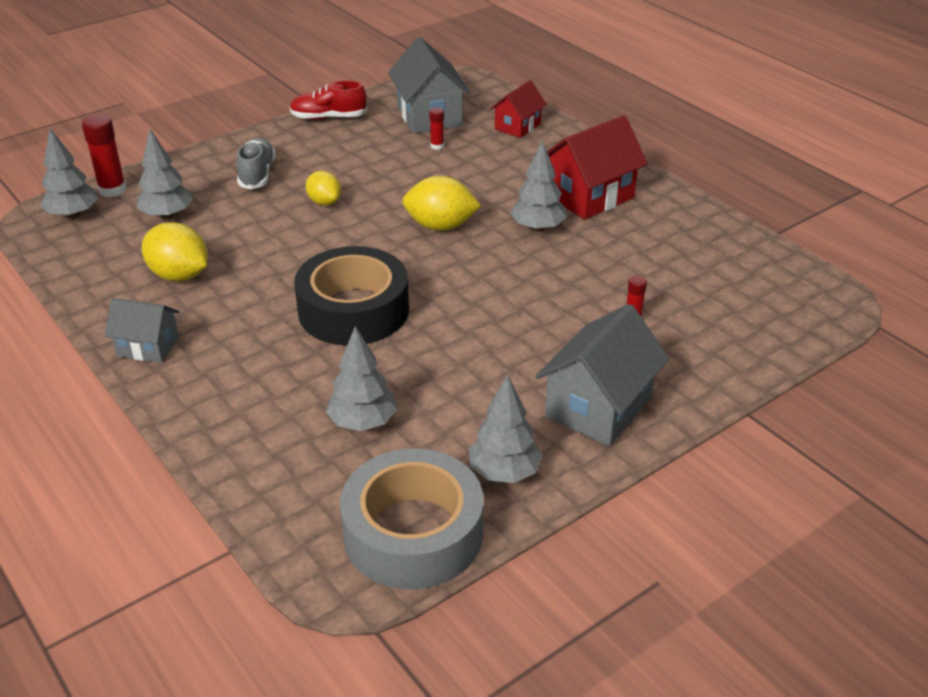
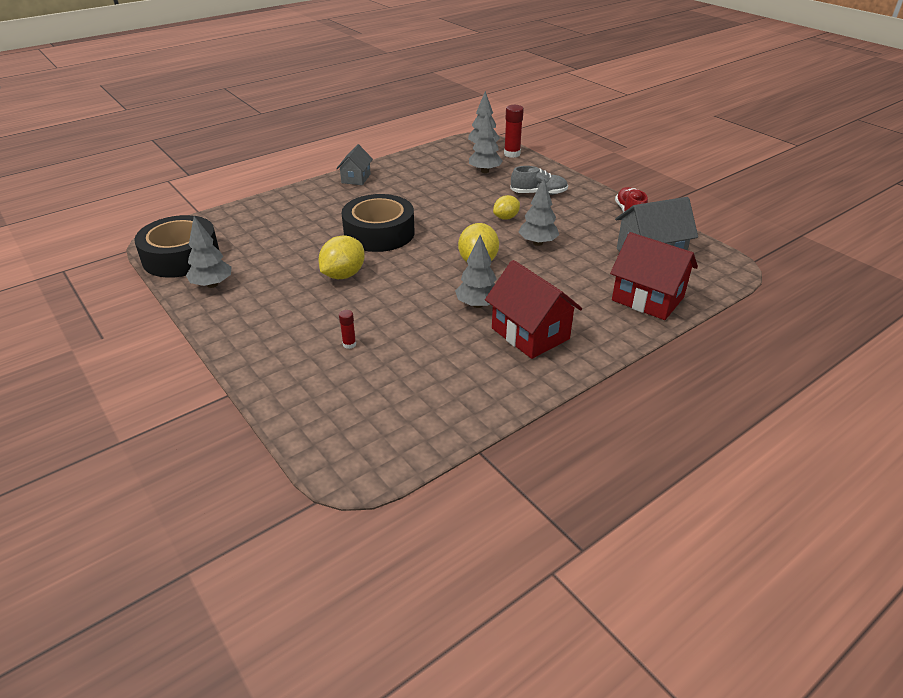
camera: 90 degrees right, 0 degrees up
(179, 275) = (421, 180): yellow lemon -> yellow lemon (343, 275)
(363, 422) = (273, 240): grey tree -> grey tree (537, 243)
(413, 533) = (181, 257): grey tape -> black tape
(437, 146) = (599, 259): red glue stick -> none
(517, 126) = (647, 299): red house -> red house, size x1.67
(598, 407) = (256, 322): grey house -> none

